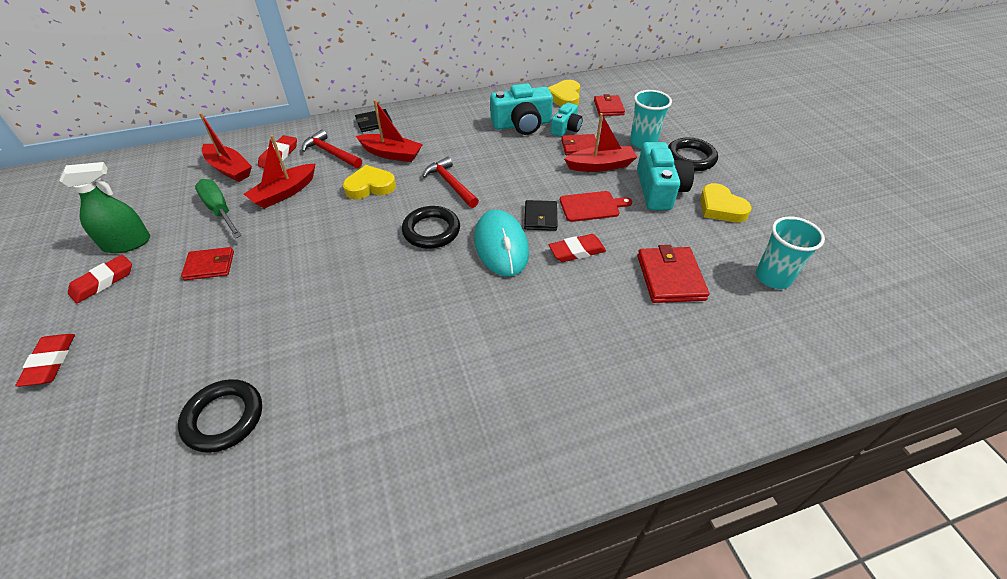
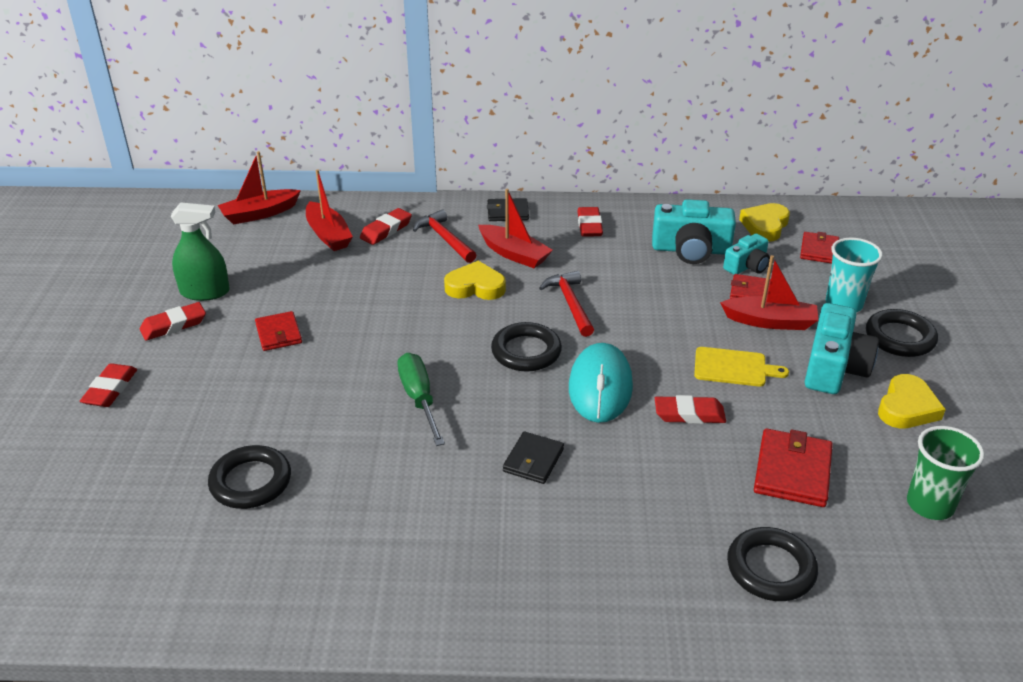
camera: 20 degrees right, 10 degrees down
(209, 266) = (278, 334): red wallet -> red wallet turned 60 degrees clockwise
(220, 210) = (305, 278): green screwdriver -> green screwdriver (419, 399)
(284, 193) = (378, 274): red boat -> red boat (259, 214)
(440, 121) = (589, 225): none -> red eraser
(540, 217) = (662, 366): black wallet -> black wallet (533, 460)
(591, 206) = (733, 368): red cutting board -> yellow cutting board
(694, 363) = (771, 568): none -> black ring
(720, 208) = (907, 407): yellow heart -> yellow heart turned 135 degrees counterclockwise
(773, 277) = (930, 505): turquoise cup -> green cup

